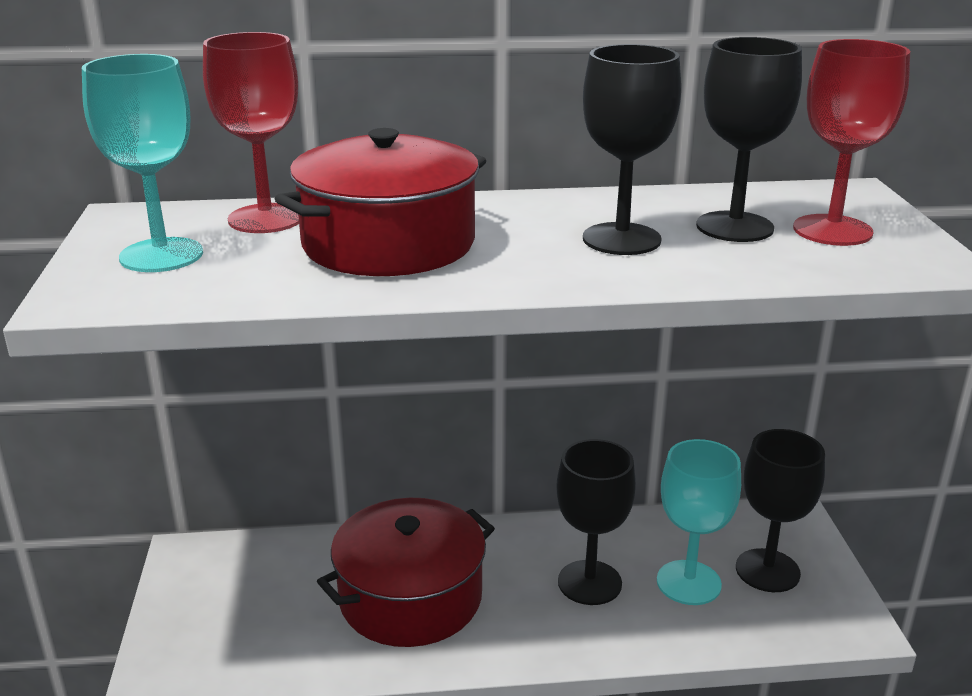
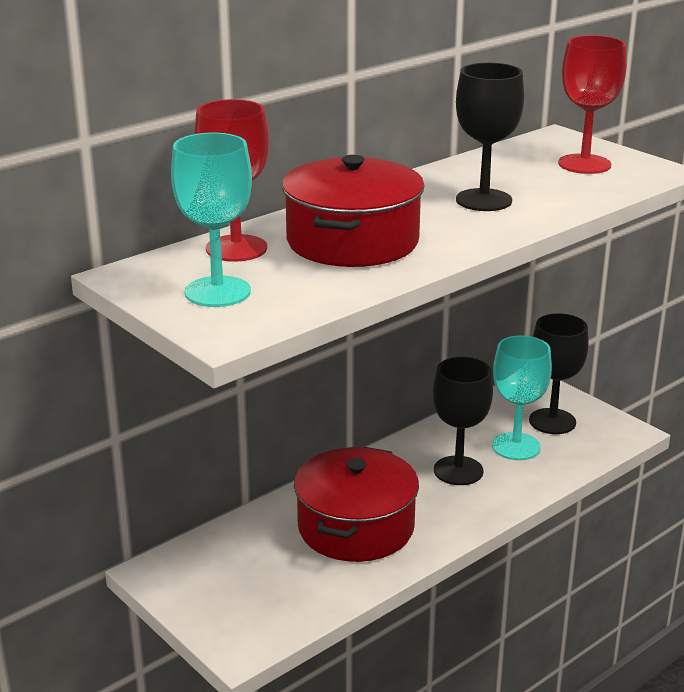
camera: 35 degrees left, 0 degrees up
(734, 227) = (531, 176): black goblet -> none

